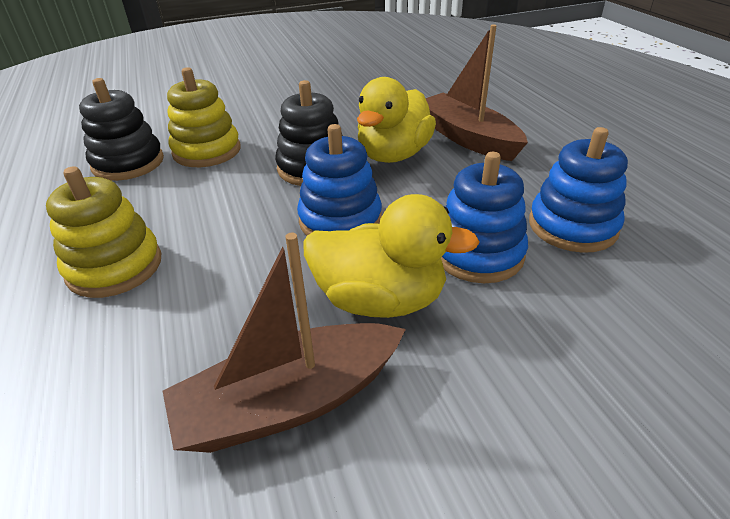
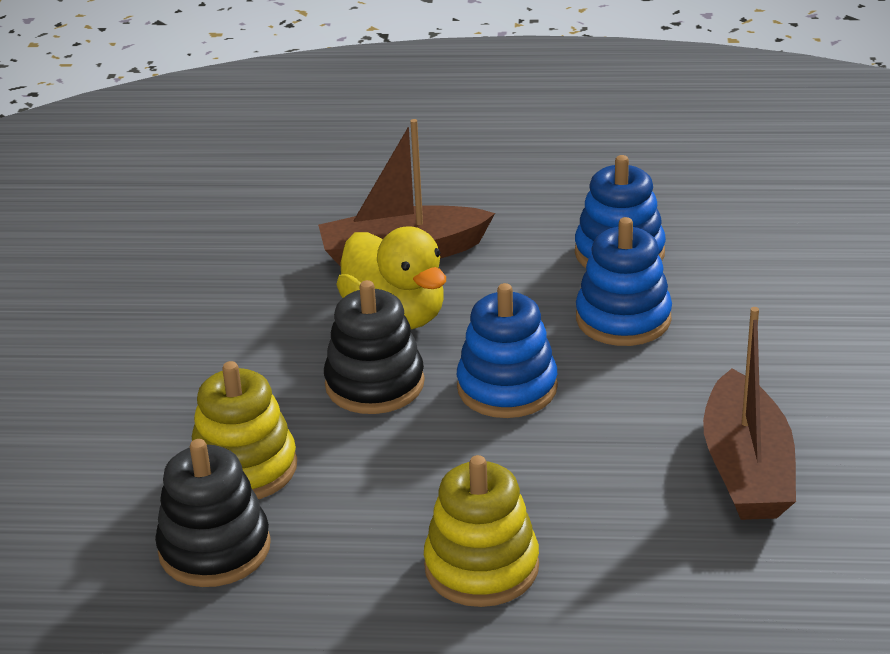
camera: 65 degrees left, 5 degrees down
(380, 300) = (653, 393): yellow duck -> none

